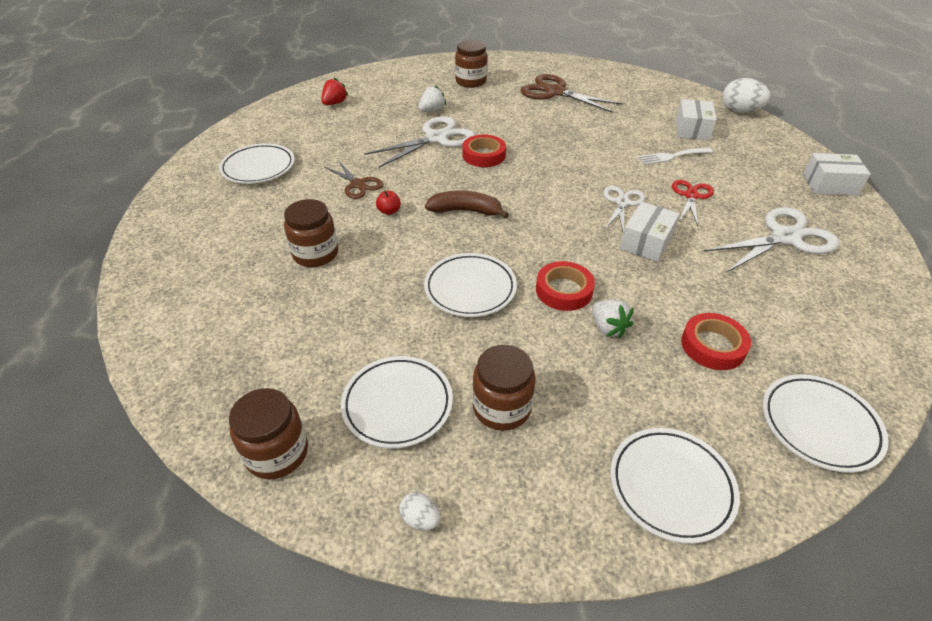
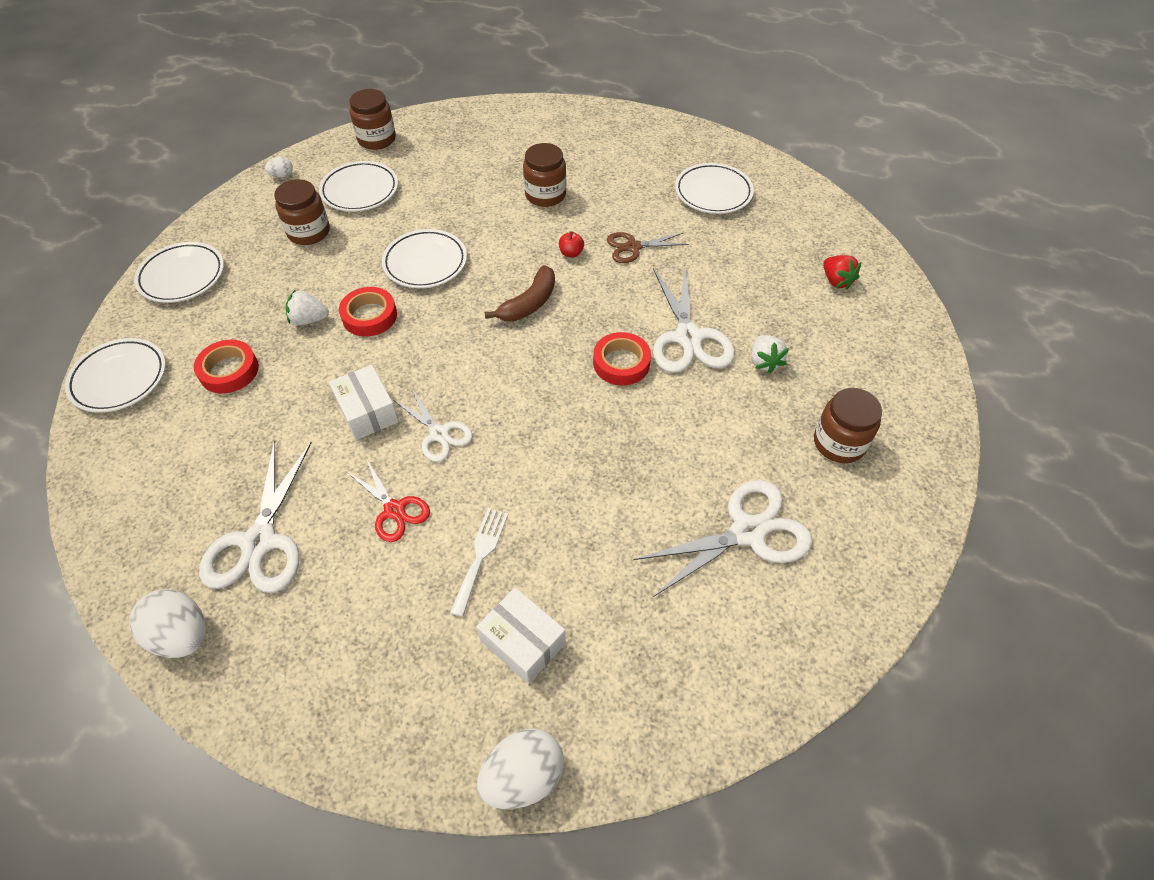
camera: 120 degrees right, 10 degrees up
(555, 92) = (747, 532): brown scissors -> white scissors
(829, 185) = (275, 701): white box -> none
(866, 235) = (182, 635): none -> white egg

